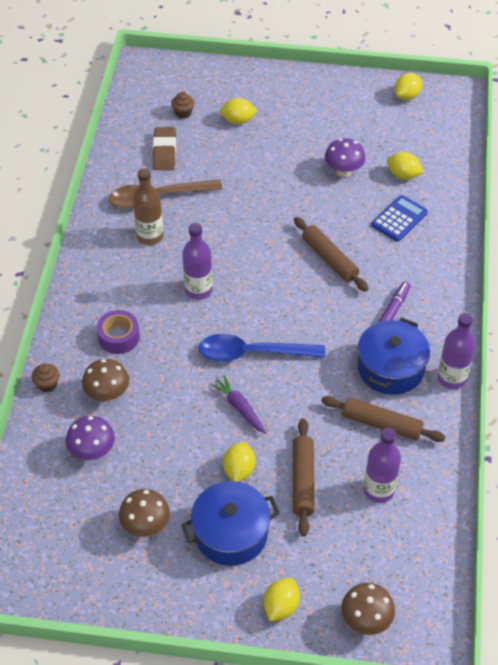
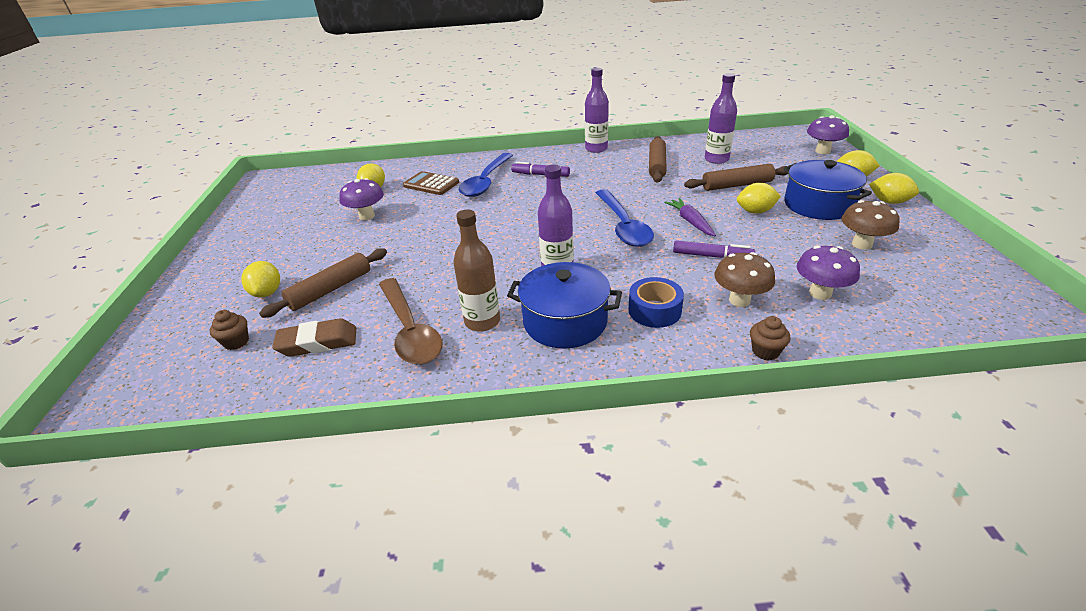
camera: 100 degrees left, 15 degrees down
(119, 337) = (654, 310): purple tape -> blue tape
(174, 401) = (711, 256): none -> purple marker
(239, 408) = (690, 222): purple carrot -> purple carrot turned 120 degrees clockwise
(329, 259) = (489, 207): brown rolling pin -> brown rolling pin (331, 289)
(366, 620) = (822, 151): brown mushroom -> purple mushroom
(389, 263) = (485, 182): none -> blue spoon
(390, 368) = (600, 168): blue pot -> blue pot (565, 321)
(399, 219) = (431, 184): blue calculator -> brown calculator
(407, 96) = (259, 200): yellow lemon -> yellow lemon (889, 202)

